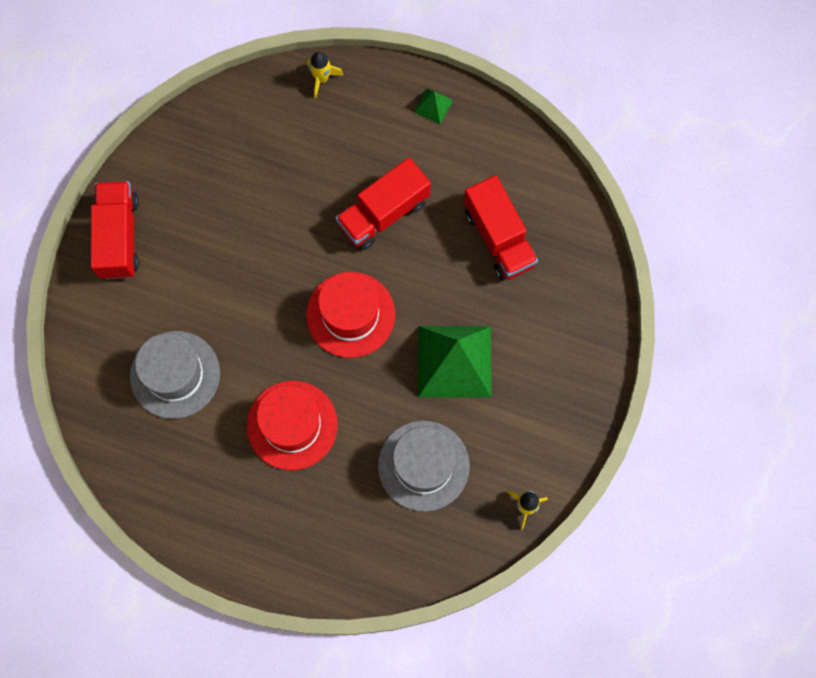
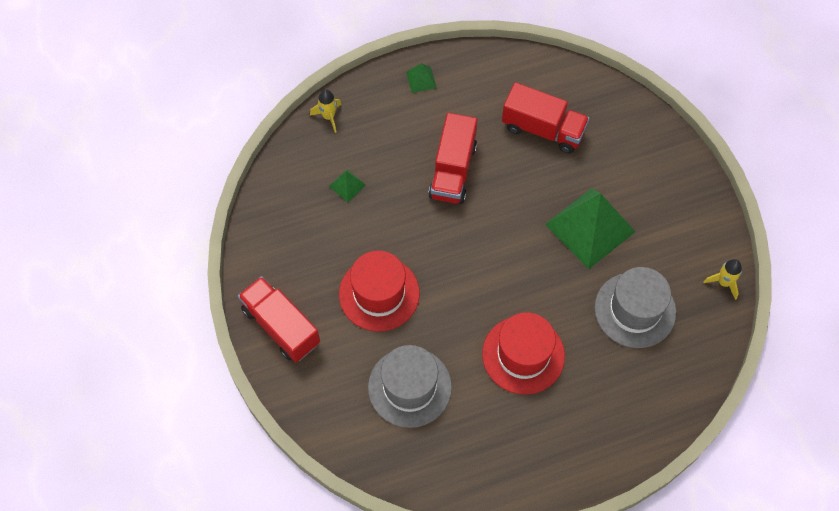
camera: 40 degrees left, 10 degrees down
(281, 155) = (347, 185): none -> green pyramid
(350, 314) = (493, 252): red hat -> red hat (379, 294)

